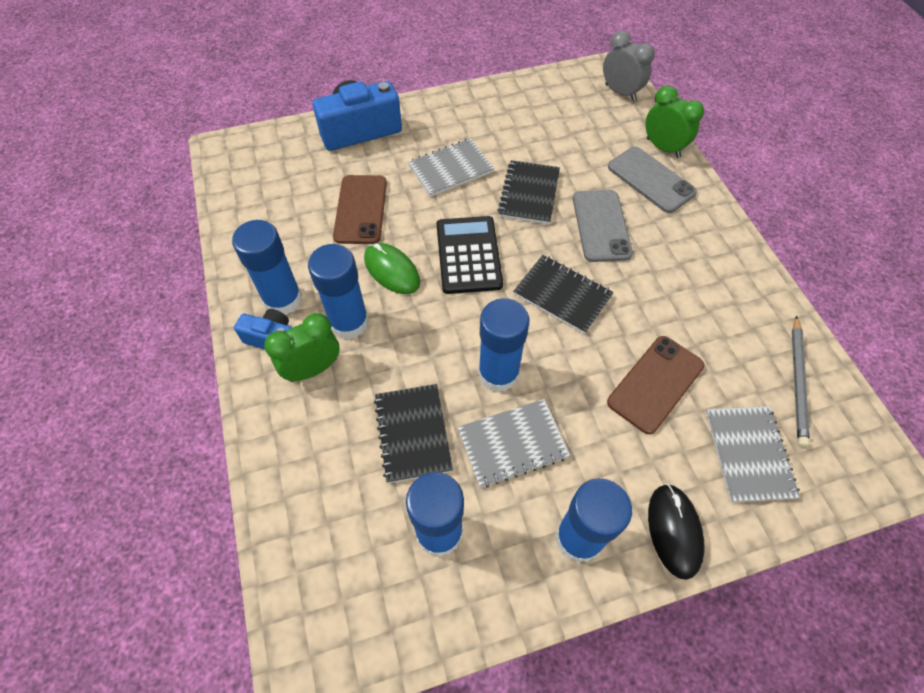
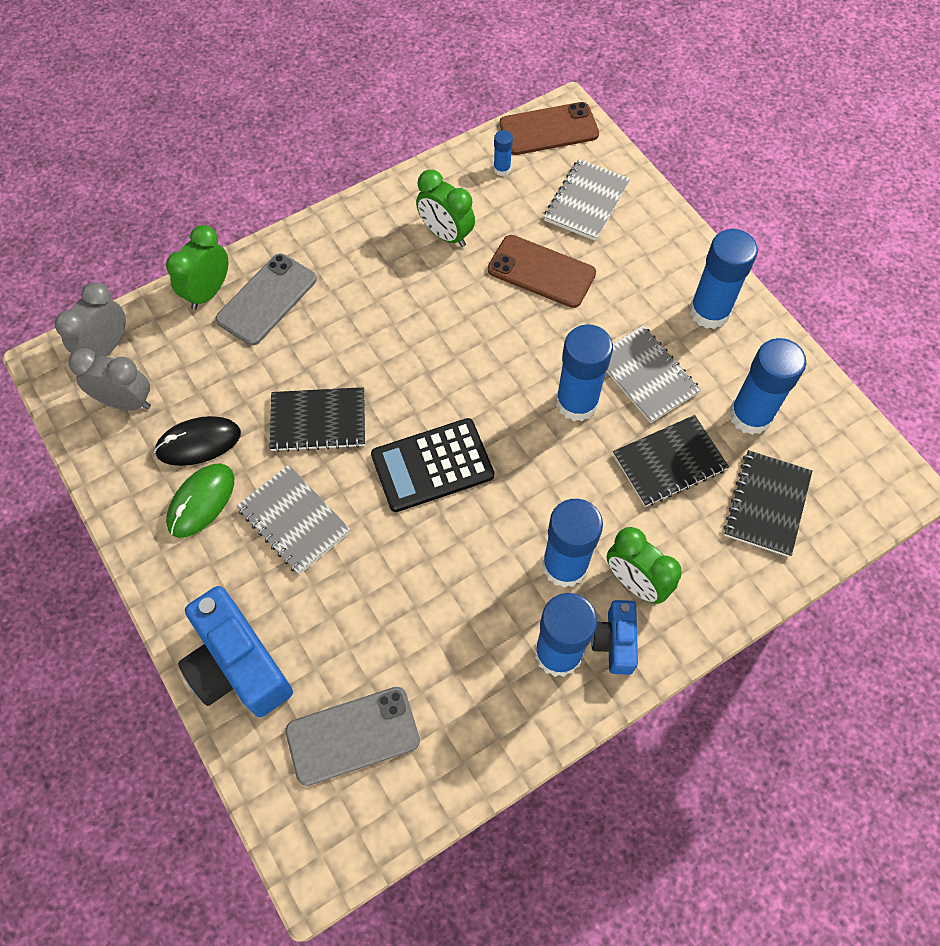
camera: 105 degrees left, 5 degrees up
(360, 209) = (392, 611): brown phone -> brown phone (549, 129)
(392, 270) = (479, 542): green mouse -> green mouse (201, 501)
(562, 295) = (461, 362): black notebook -> black notebook (767, 504)
(572, 98) = (126, 402): none -> grey clock
(601, 226) = (352, 340): grey phone -> grey phone (353, 736)
(674, 531) = (675, 248): black mouse -> black mouse (198, 443)
(710, 314) = (446, 234): none -> green clock
(748, 454) = (586, 202): grey notebook -> grey notebook turned 45 degrees counterclockwise
(797, 382) = (502, 169): grey pencil -> blue glue stick

